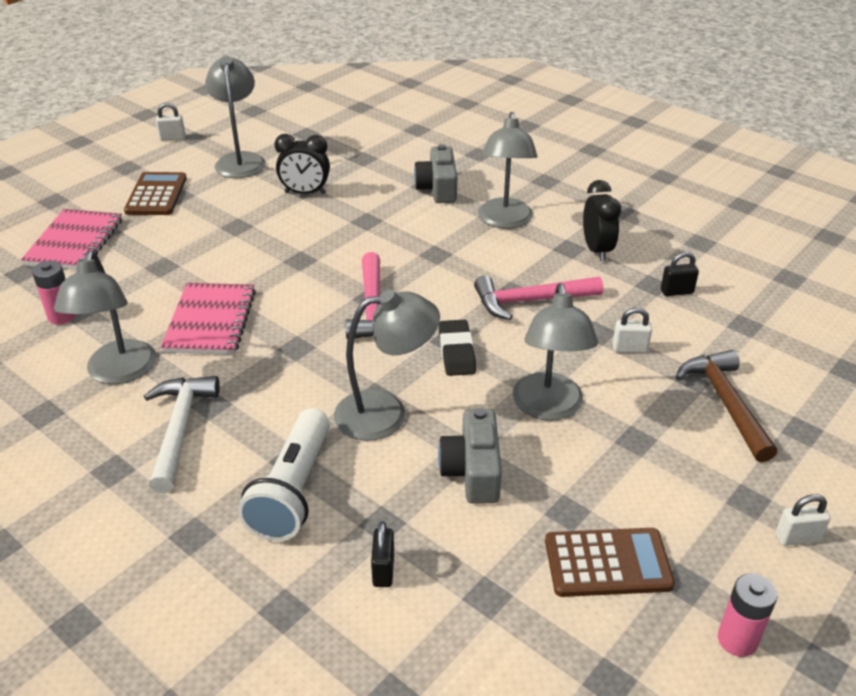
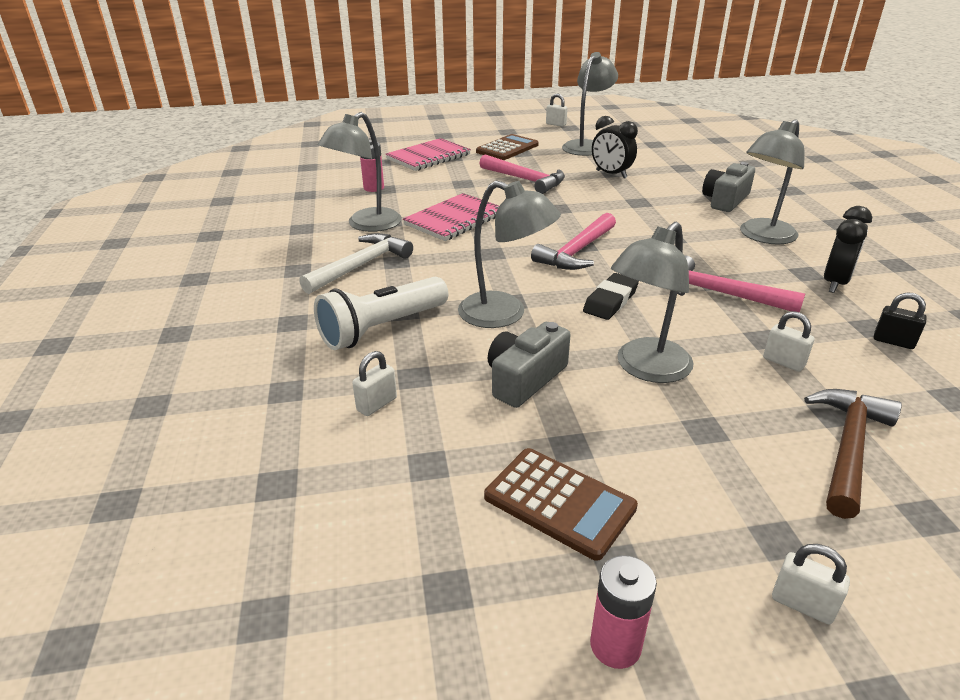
camera: 40 degrees right, 5 degrees down
(226, 234) = (525, 180): none -> pink hammer
(383, 570) = (377, 404): black padlock -> white padlock

